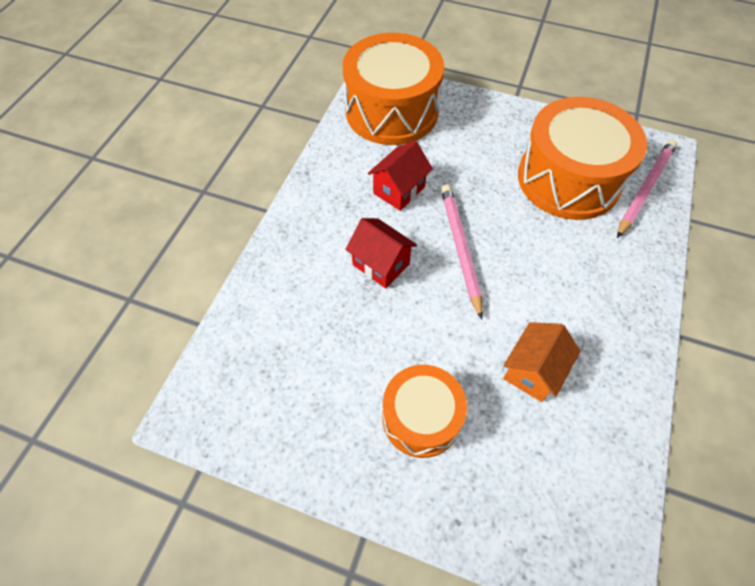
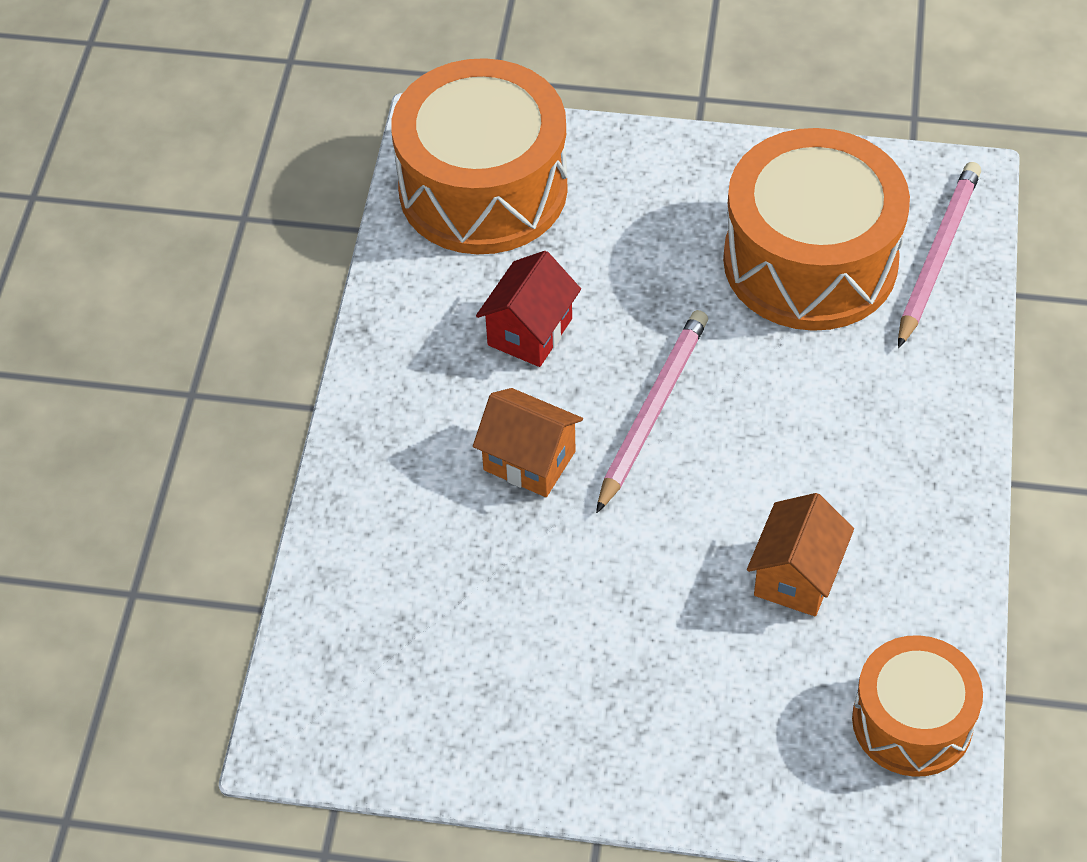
camera: 10 degrees left, 5 degrees down
(381, 264) = (529, 461): red house -> orange house
(421, 418) = (643, 673): orange drum -> orange drum (912, 721)
(460, 248) = (652, 411): pink pencil -> pink pencil turned 45 degrees clockwise

